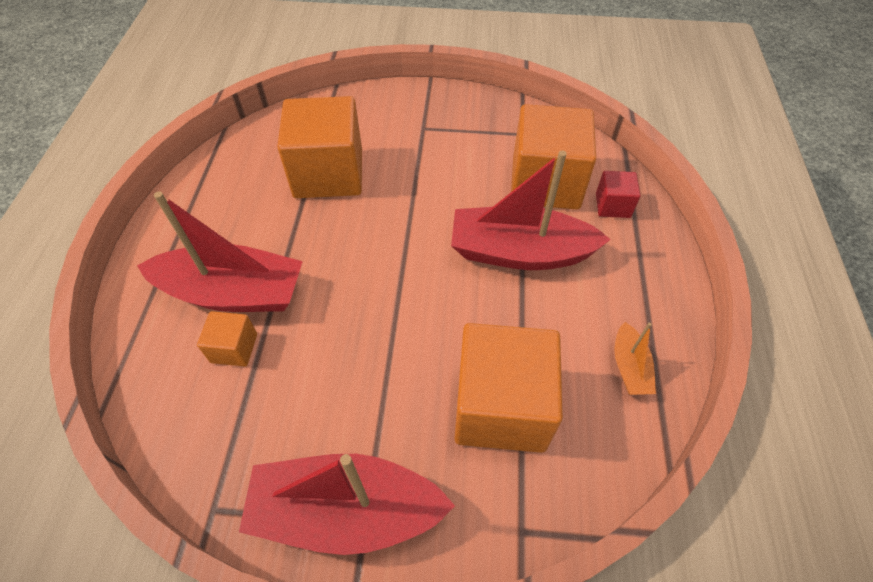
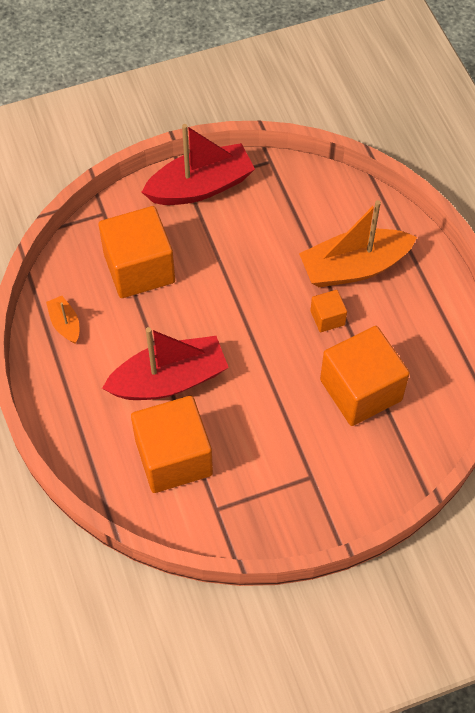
camera: 155 degrees right, 5 degrees up
(233, 293) = (354, 267): red boat -> orange boat
(234, 348) = (324, 236): orange cube -> orange cube (327, 318)
(612, 205) = (109, 456): red cube -> none

